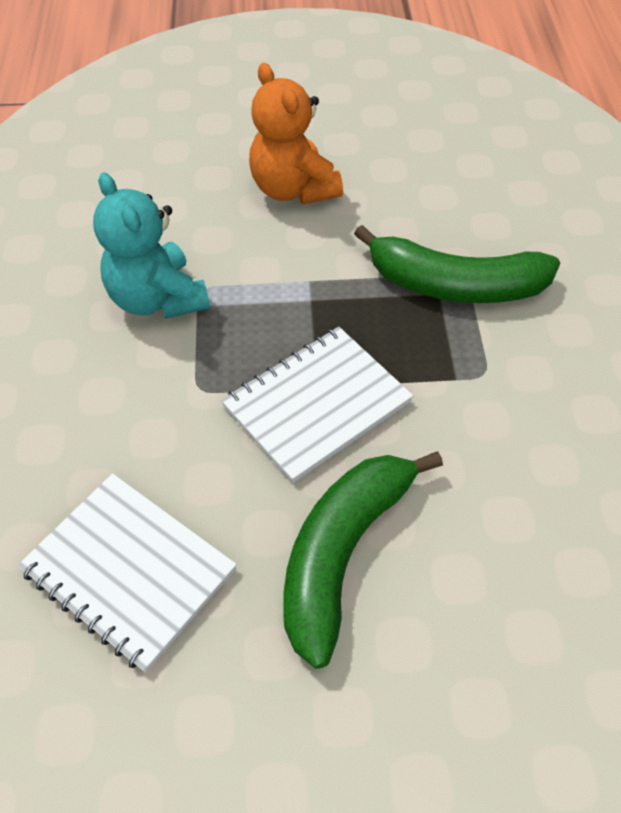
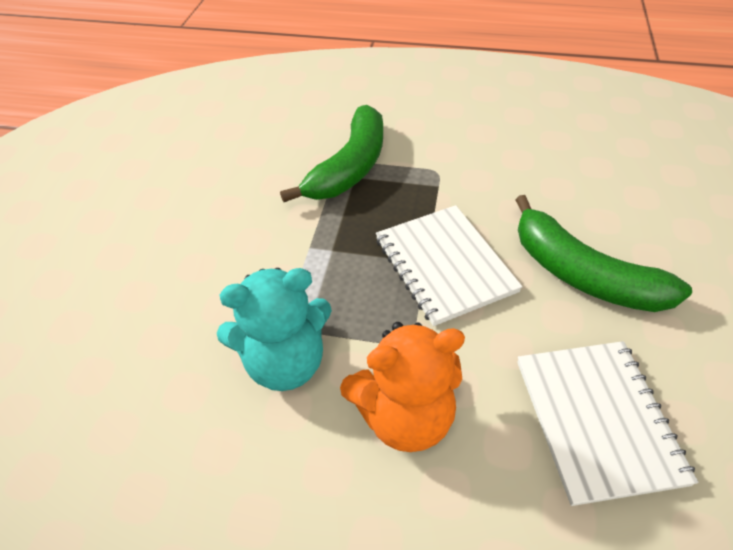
camera: 75 degrees left, 5 degrees down
(129, 571) = (597, 420): white notebook -> white notebook turned 60 degrees counterclockwise
(293, 189) = (191, 238): orange teddy bear -> orange teddy bear (405, 416)

